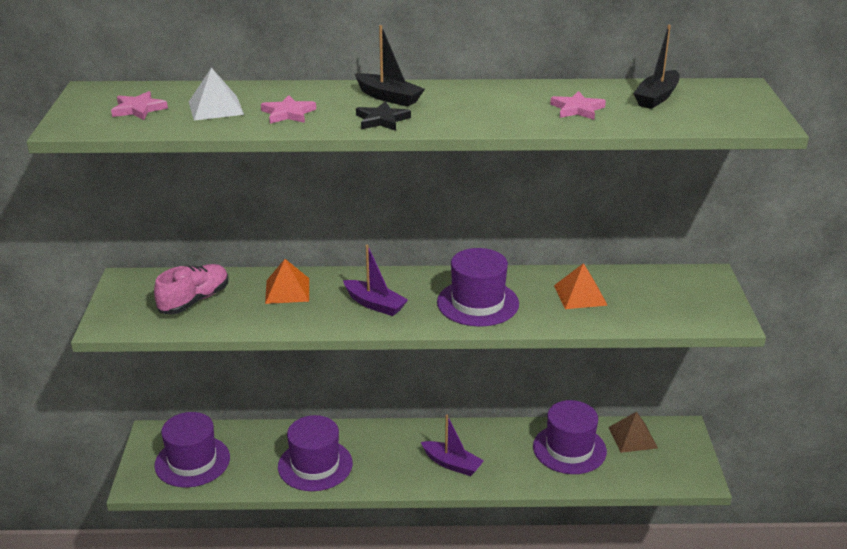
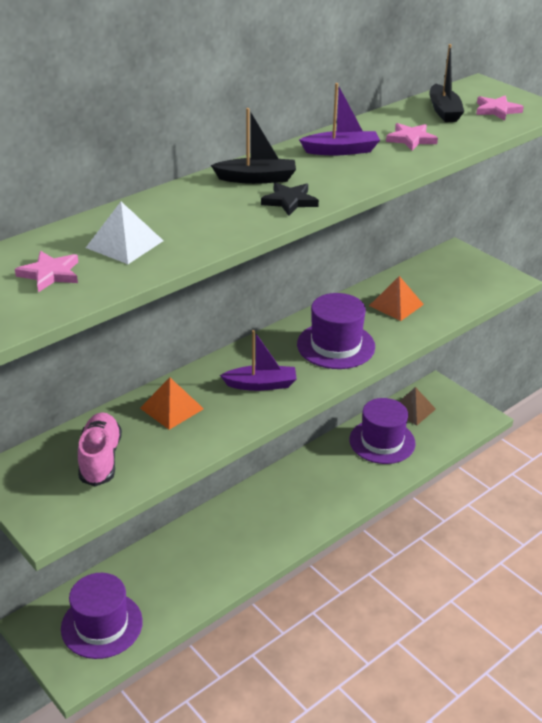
camera: 40 degrees left, 5 degrees up
(288, 113) = (201, 225): pink star -> pink star (497, 110)
(315, 465) = (213, 563): purple hat -> none
(452, 464) = (316, 500): purple boat -> purple boat (341, 151)

